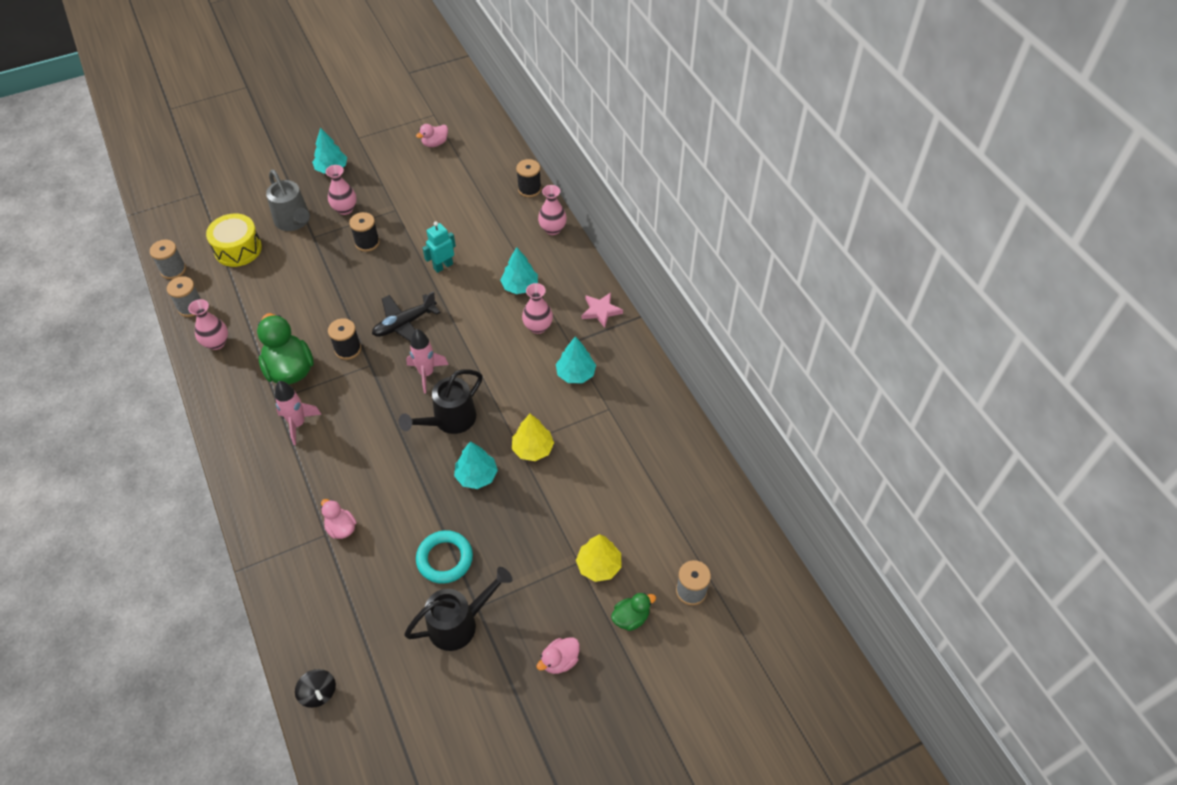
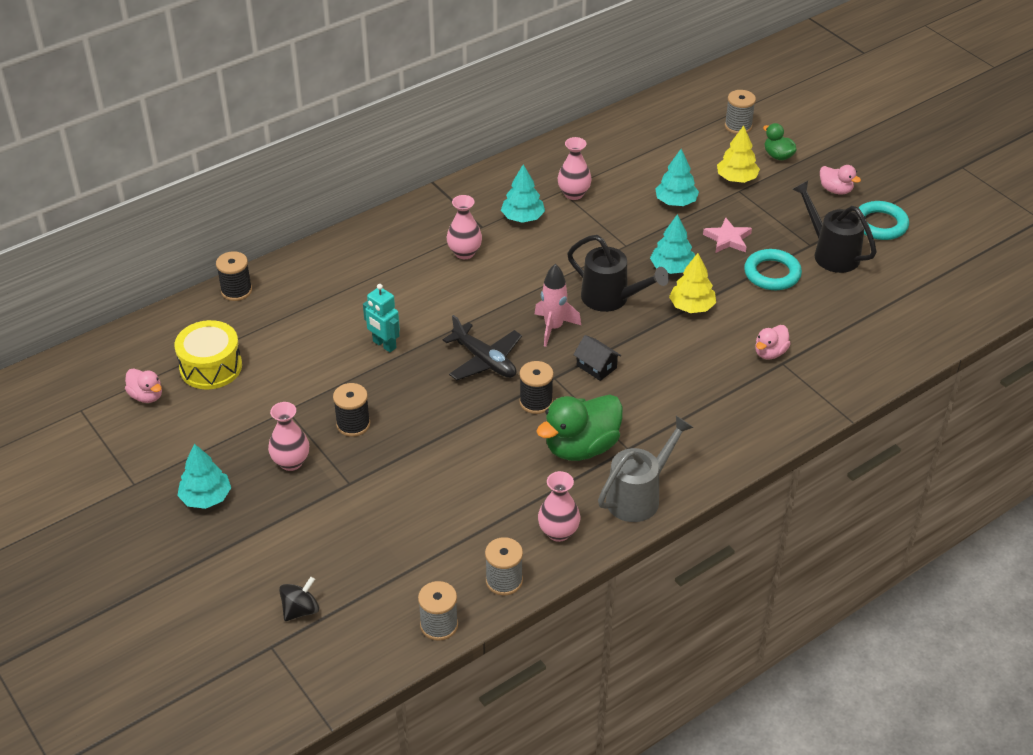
camera: 100 degrees left, 10 degrees down
(238, 249) = (385, 561): yellow drum -> yellow drum (211, 367)
(294, 222) = (322, 511): grey watering can -> grey watering can (639, 496)
(298, 424) = (656, 419): pink rocket -> none
(318, 693) = (939, 329): black spinning top -> black spinning top (300, 610)
(371, 395) = (596, 366): none -> black house
(492, 689) = (880, 224): none -> turquoise ring
(520, 286) = (406, 275): turquoise tree -> turquoise tree (676, 202)
(533, 449) = (626, 234): yellow tree -> yellow tree (692, 306)
(552, 229) = (307, 261): pink vase -> pink vase (574, 194)
(601, 311) = (431, 210): pink star -> pink star (728, 239)

